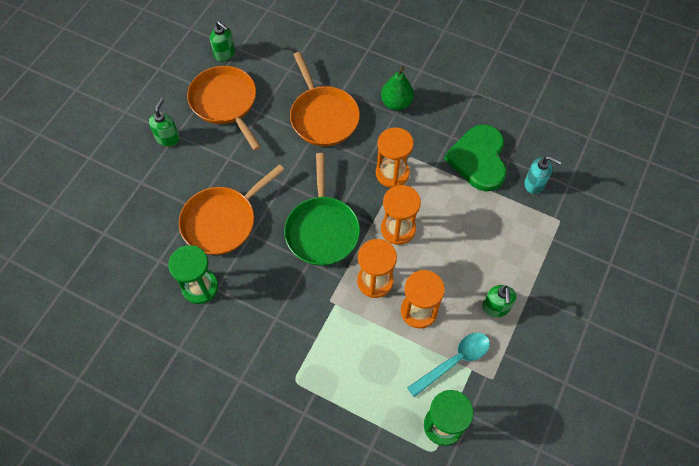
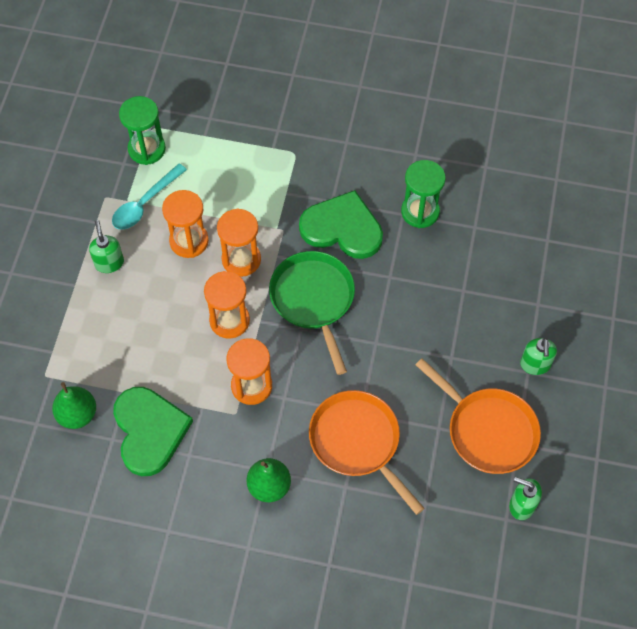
camera: 165 degrees right, 0 degrees up
(222, 221) = (426, 283): orange pan -> none
(275, 288) = (342, 228): none -> green heart
(534, 184) = (77, 414): turquoise soap dispenser -> green pear

